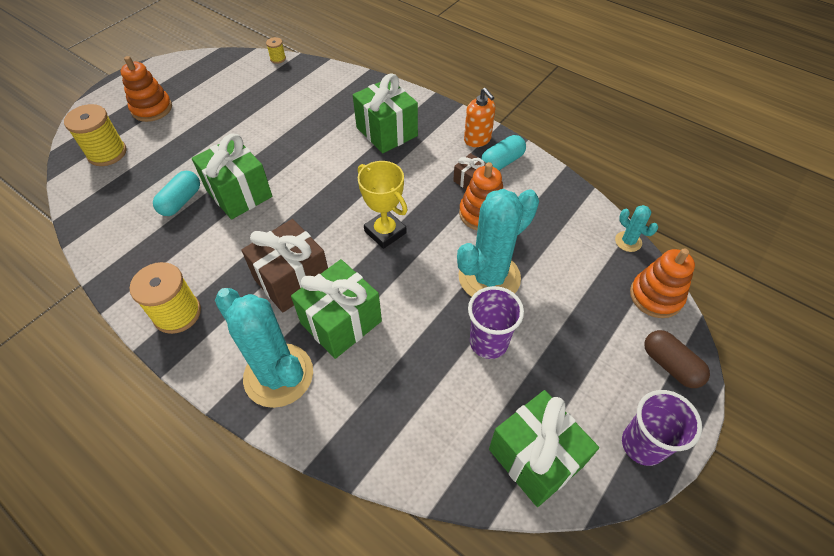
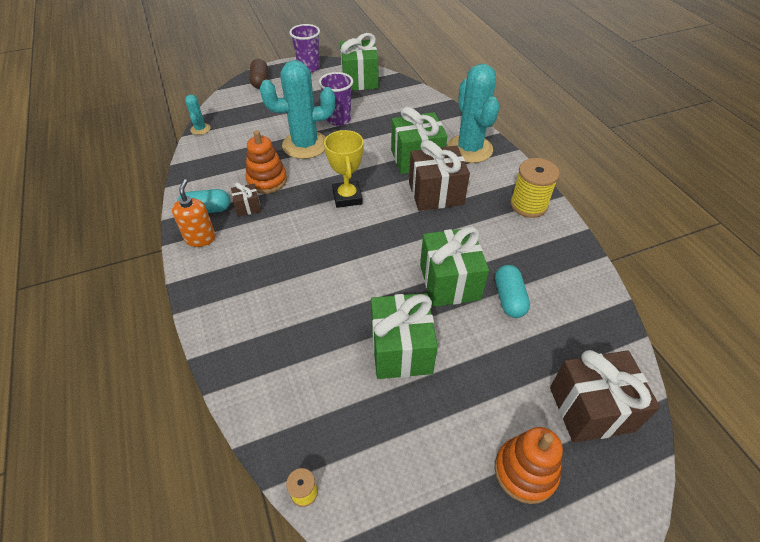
camera: 150 degrees left, 5 degrees down
(107, 153) = (591, 409): yellow spool -> brown gift
(181, 201) = (509, 298): turquoise capsule -> turquoise capsule turned 60 degrees counterclockwise
(387, 132) = (269, 285): green gift -> green gift (401, 350)
(656, 296) = (226, 103): orange stacking toy -> none

